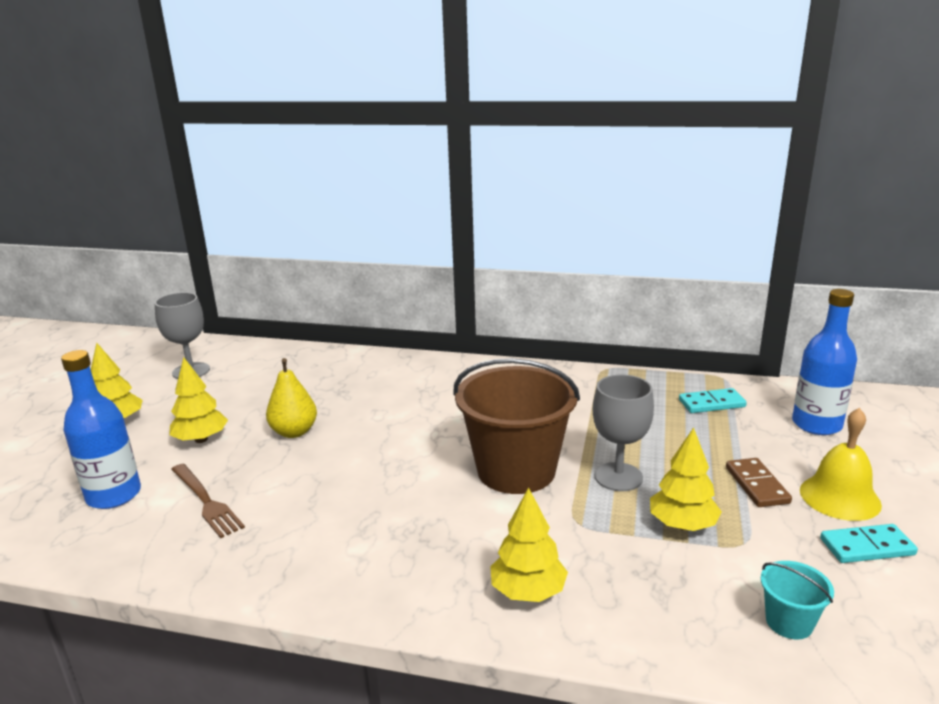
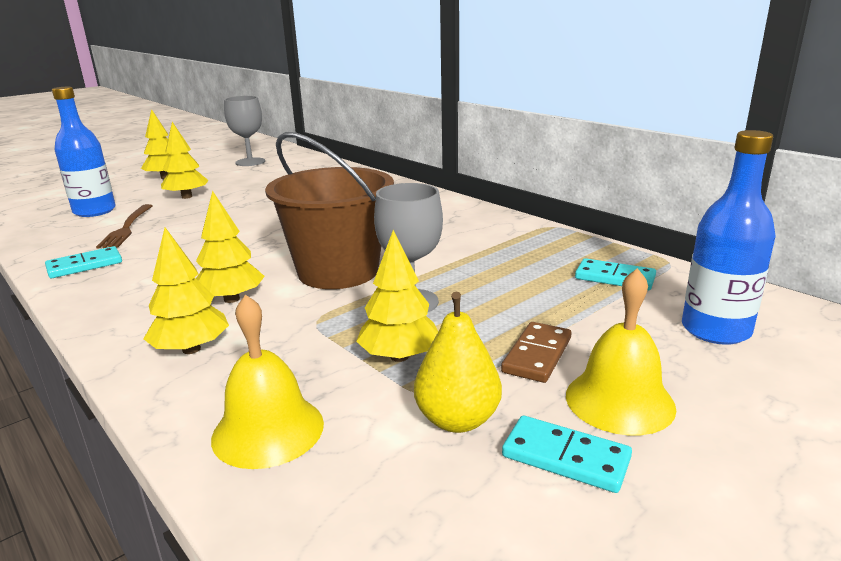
camera: 35 degrees right, 0 degrees up
(250, 562) = (85, 265): none -> turquoise domino
(294, 432) = (242, 206): yellow pear -> yellow pear (457, 420)
(475, 533) = (231, 299): none -> yellow tree
(696, 620) = (268, 430): none -> yellow bell
(789, 622) = (347, 476): turquoise bucket -> none

